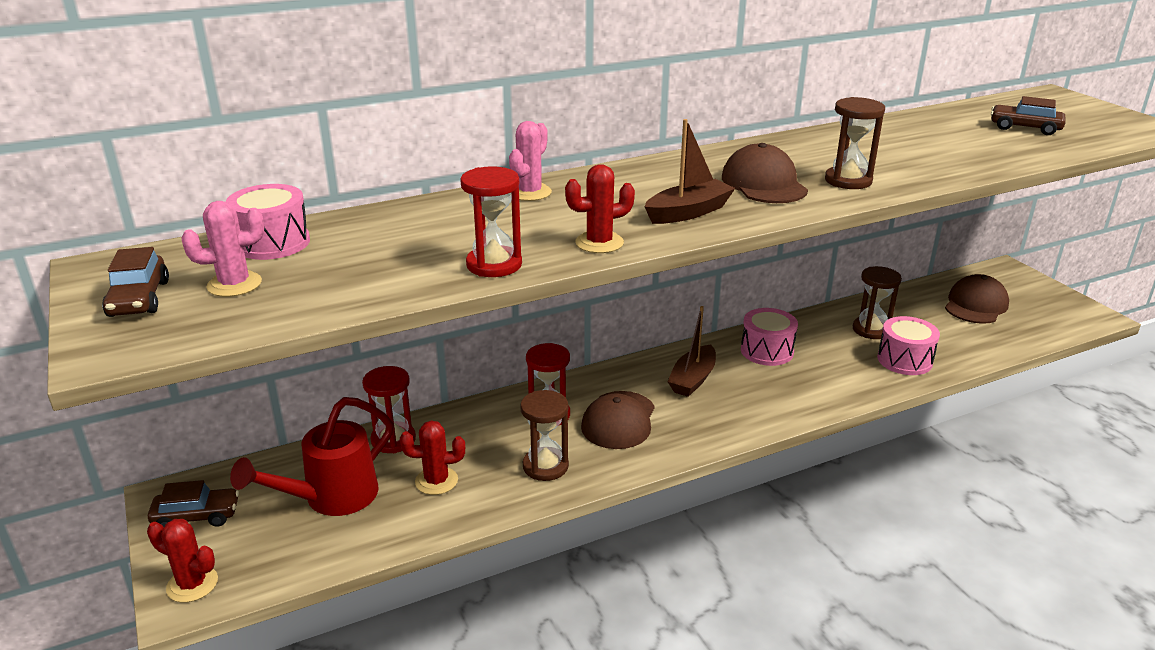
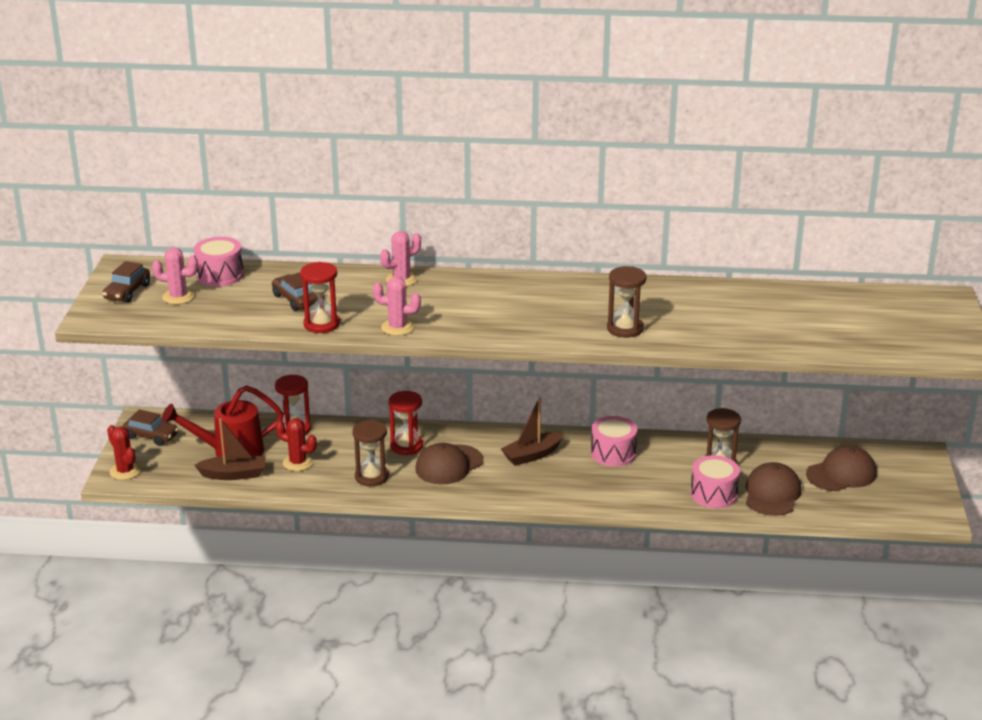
camera: 30 degrees right, 0 degrees up
(599, 243) = (397, 327): red cactus -> pink cactus
(688, 212) = (480, 322): brown boat -> brown boat (234, 474)
(763, 183) = (562, 315): brown cap -> brown cap (772, 493)
(1024, 128) = (849, 322): brown car -> brown car (295, 300)

